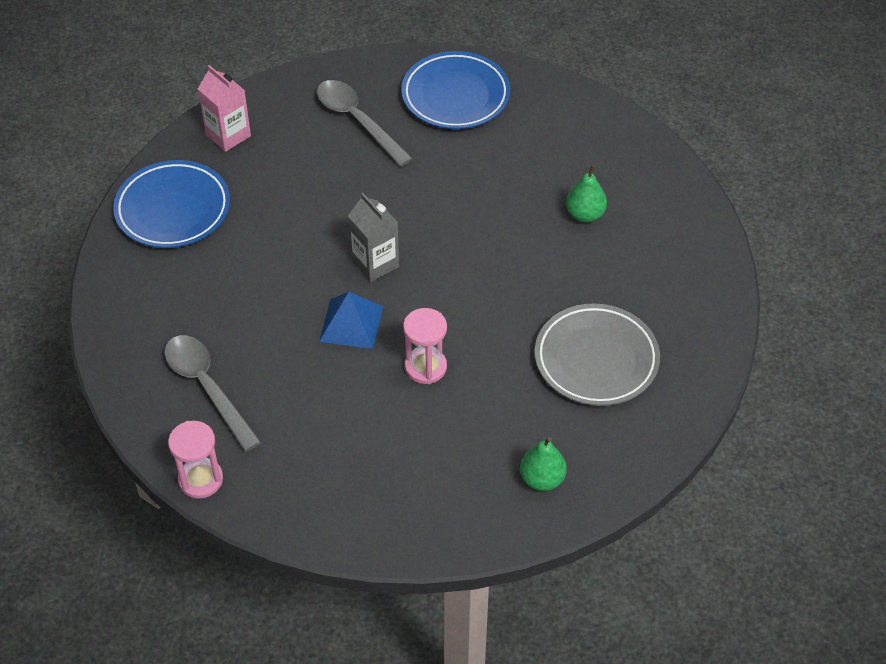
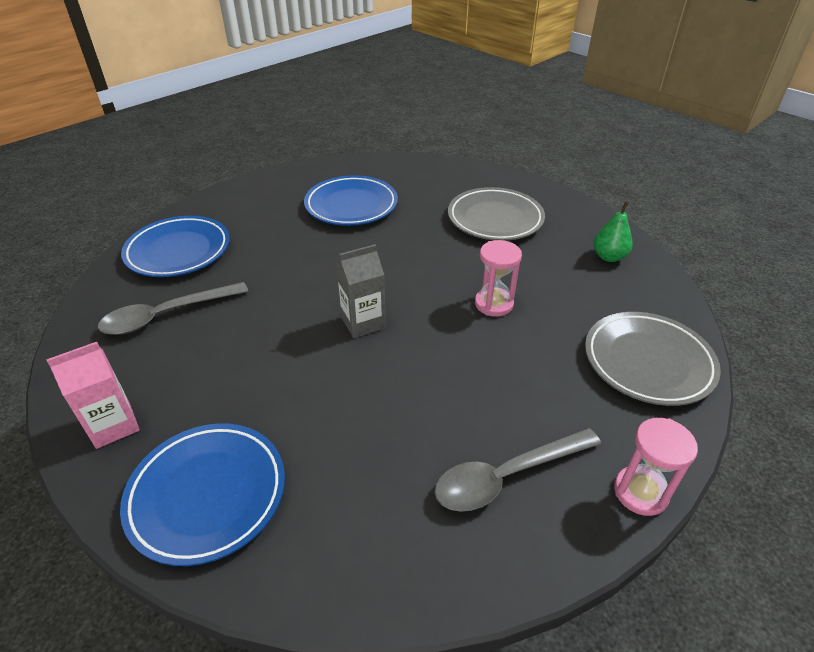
camera: 80 degrees left, 10 degrees down
(351, 323) = (434, 346): blue pyramid -> none
(358, 501) = (648, 362): none -> grey plate
(585, 214) = (351, 205): green pear -> blue plate

